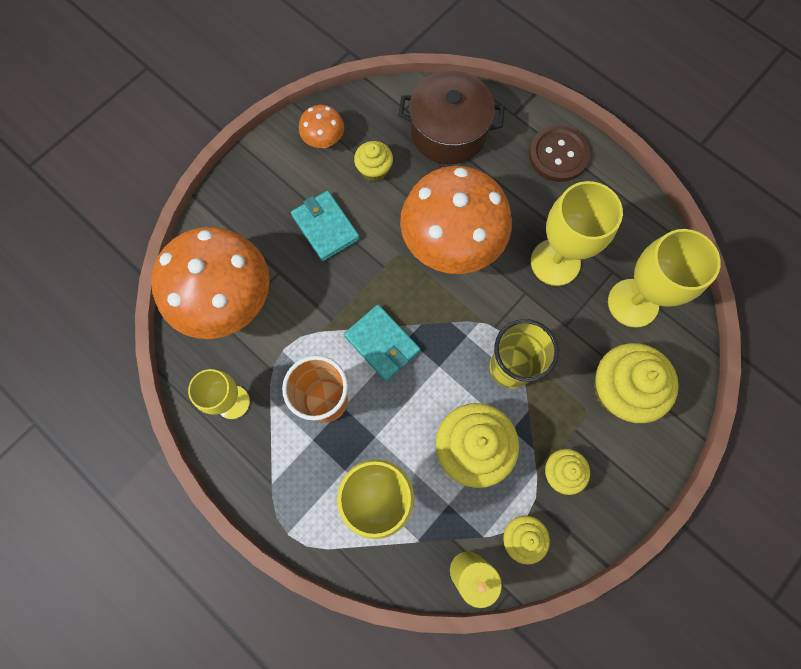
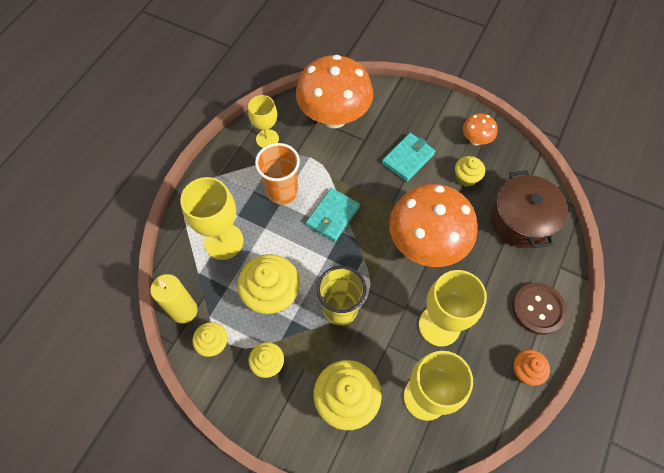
camera: 75 degrees right, 10 degrees down
(623, 193) = (525, 371): none -> orange cupcake

